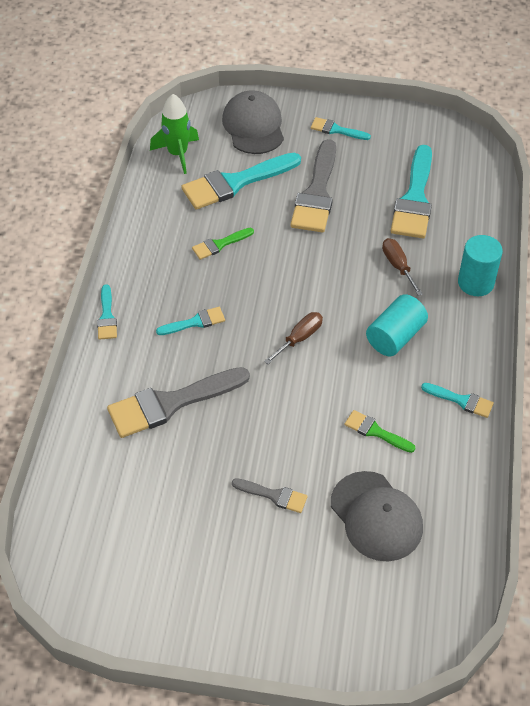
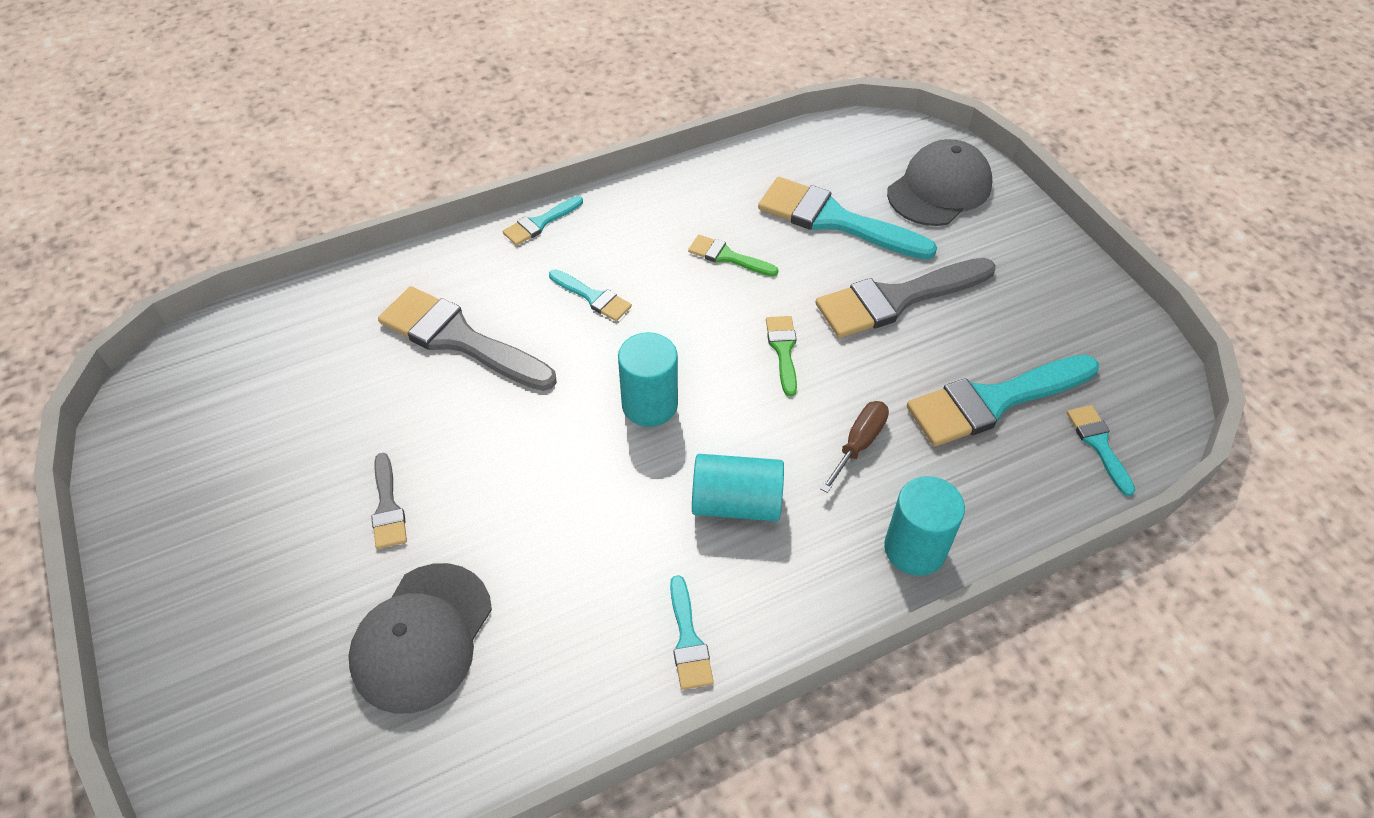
camera: 55 degrees right, 0 degrees up
(178, 154) = (826, 152): green rocket -> none
(299, 338) = (649, 405): brown screwdriver -> turquoise cylinder
(336, 130) = (1021, 263): turquoise brush -> turquoise brush (1098, 444)
(375, 431) = (560, 564): green brush -> green brush (783, 350)

